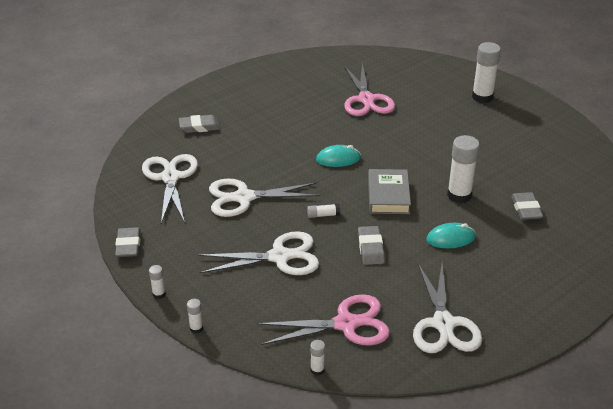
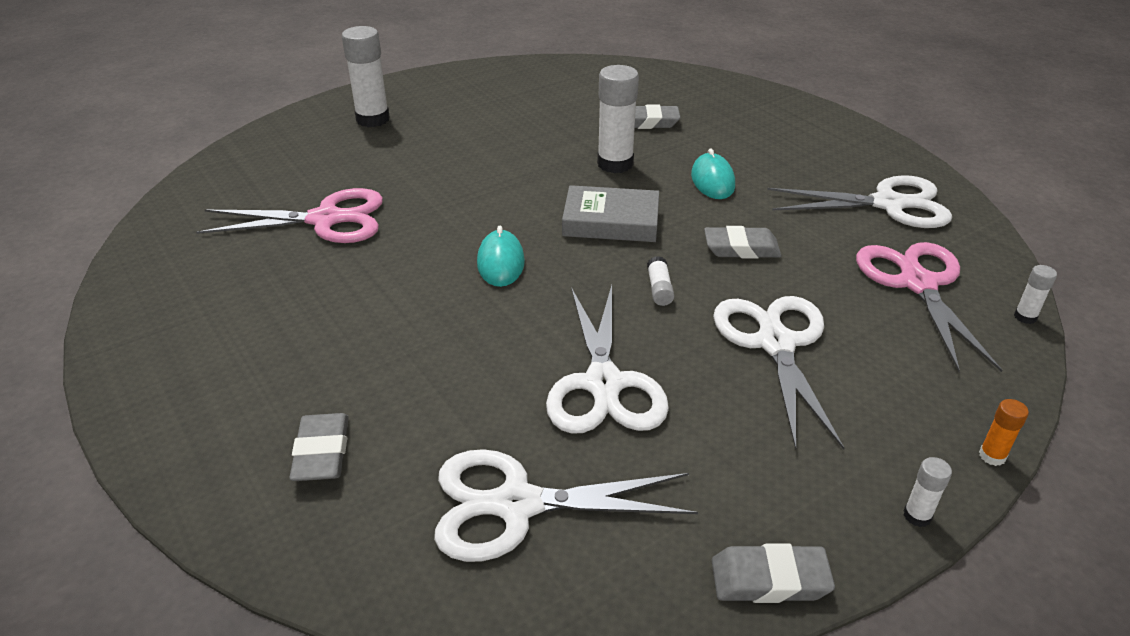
camera: 85 degrees left, 0 degrees up
(196, 328) = (992, 456): white glue stick -> orange glue stick

